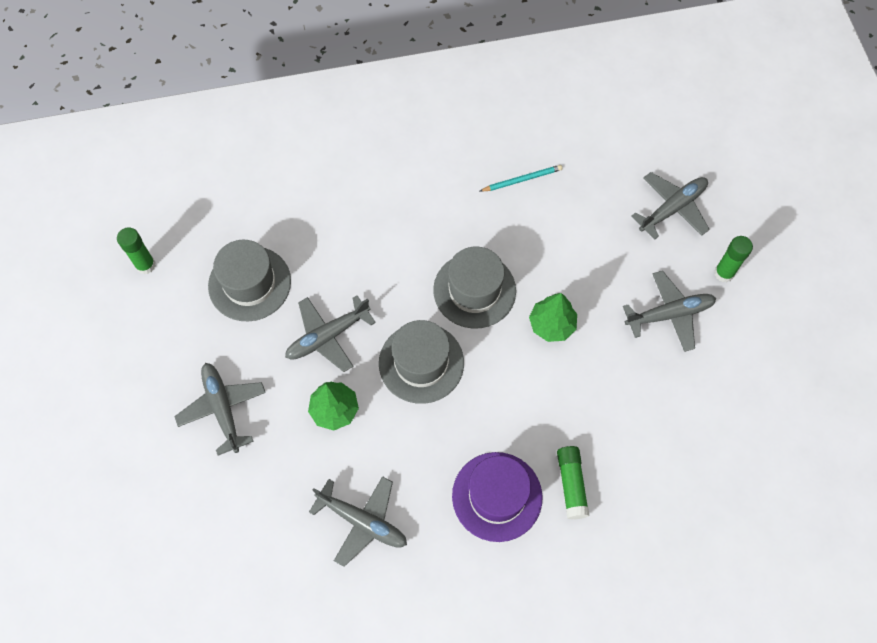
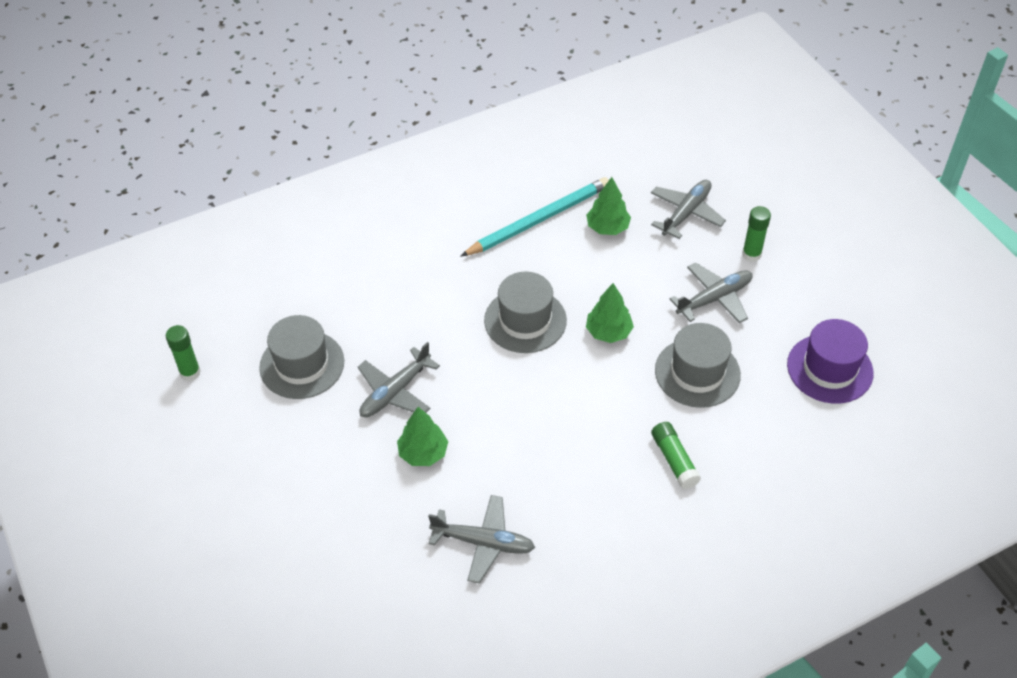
camera: 15 degrees left, 15 degrees down
(222, 408) = (310, 479): grey plane -> none
(421, 363) = (495, 393): grey hat -> grey hat (697, 372)
(497, 496) = (607, 488): purple hat -> purple hat (829, 369)
(522, 180) = (538, 220): turquoise pencil -> turquoise pencil, size x2.07
(588, 205) = (607, 227): none -> green tree

